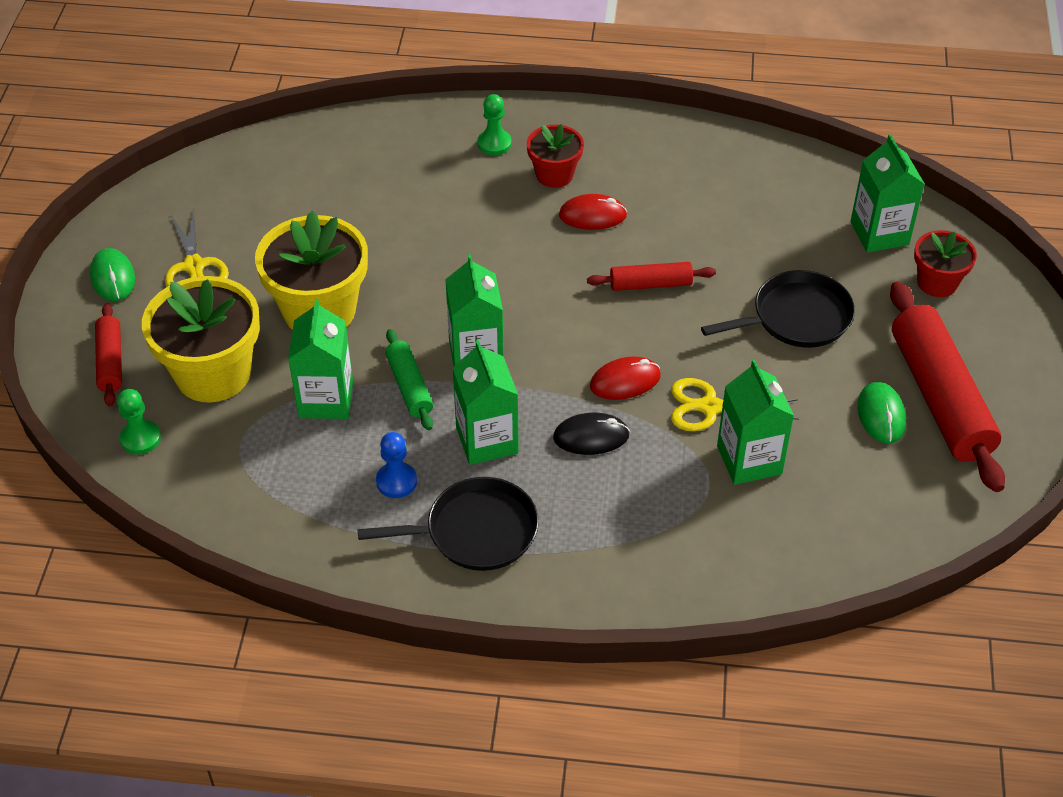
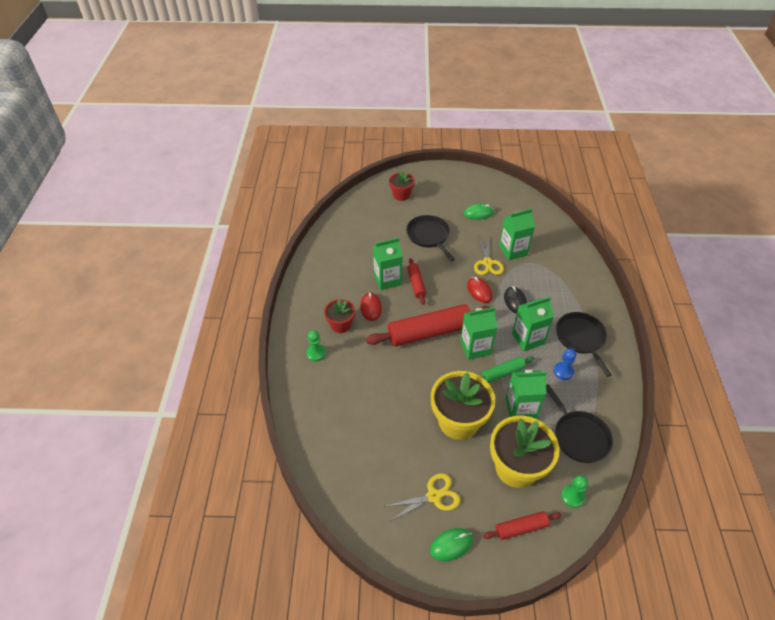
camera: 95 degrees left, 0 degrees up
(249, 474) = (579, 436): none -> black pan
(879, 233) = (373, 210): green carton -> green carton (387, 279)
(939, 397) = (465, 197): red rolling pin -> red rolling pin (429, 332)

